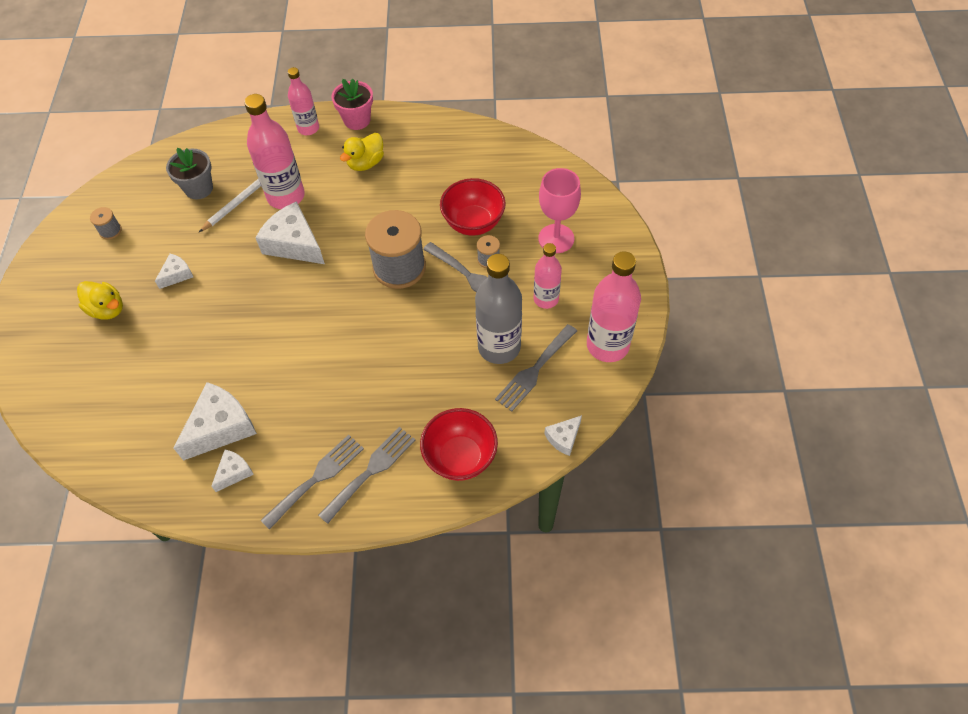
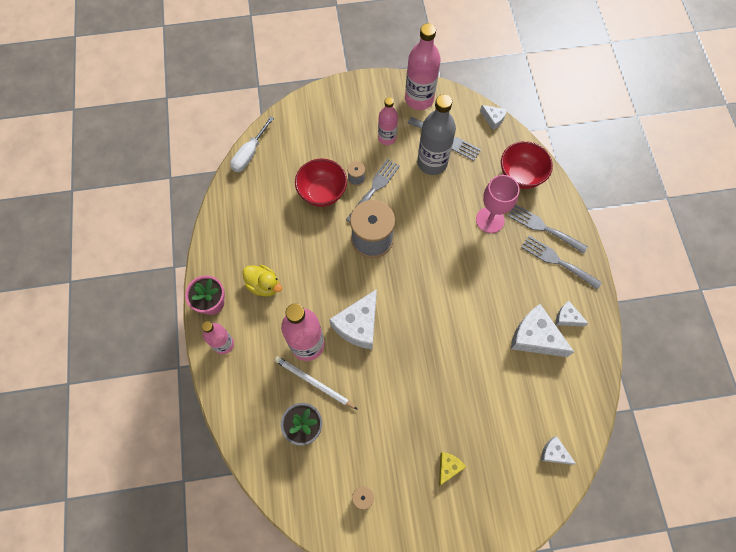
camera: 100 degrees left, 10 degrees up
(107, 309) = (448, 467): yellow duck -> yellow cheese
(177, 274) = (403, 416): white cheese -> white cheese (554, 453)
(540, 157) = (249, 154): none -> white screwdriver
(556, 238) = (331, 136): pink goblet -> pink goblet (490, 220)

